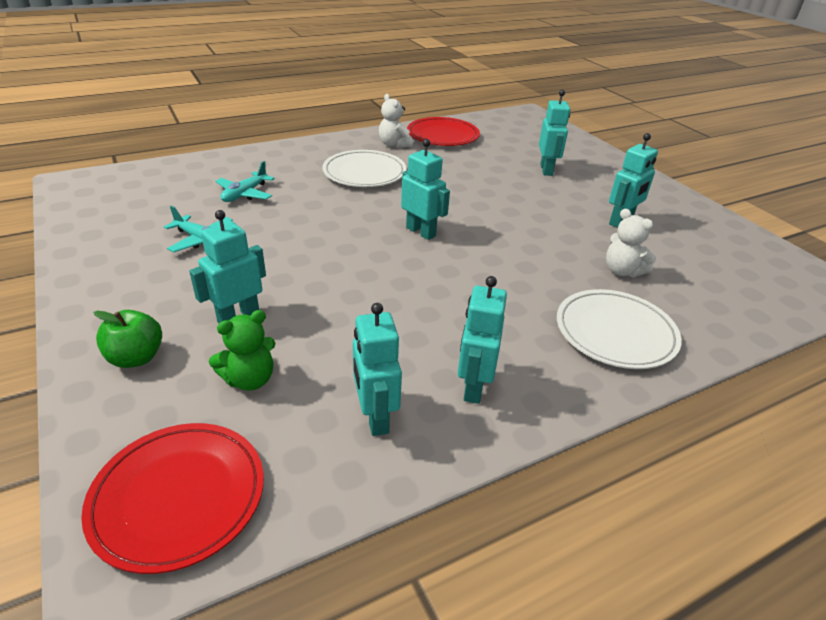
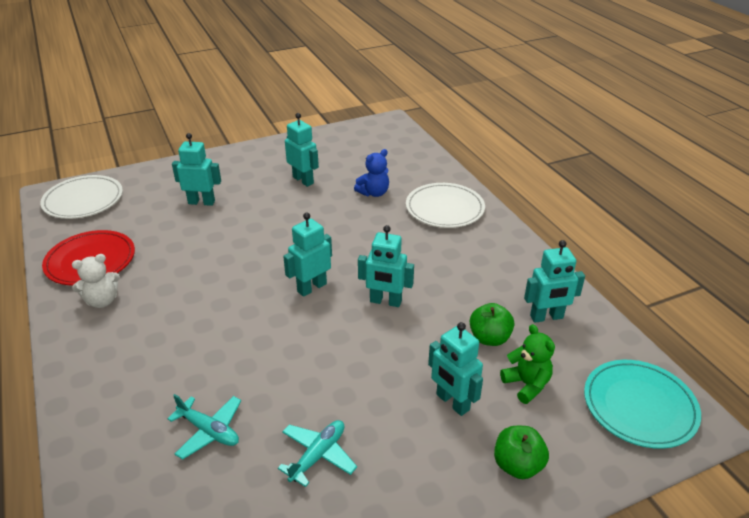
camera: 85 degrees left, 0 degrees up
(178, 497) = (639, 406): red plate -> turquoise plate
(335, 354) = (489, 338): none -> green apple
(364, 173) = (175, 326): white plate -> white plate (83, 200)
(473, 386) = (508, 273): turquoise robot -> turquoise robot (385, 301)
(622, 271) = (374, 193): white teddy bear -> blue teddy bear

